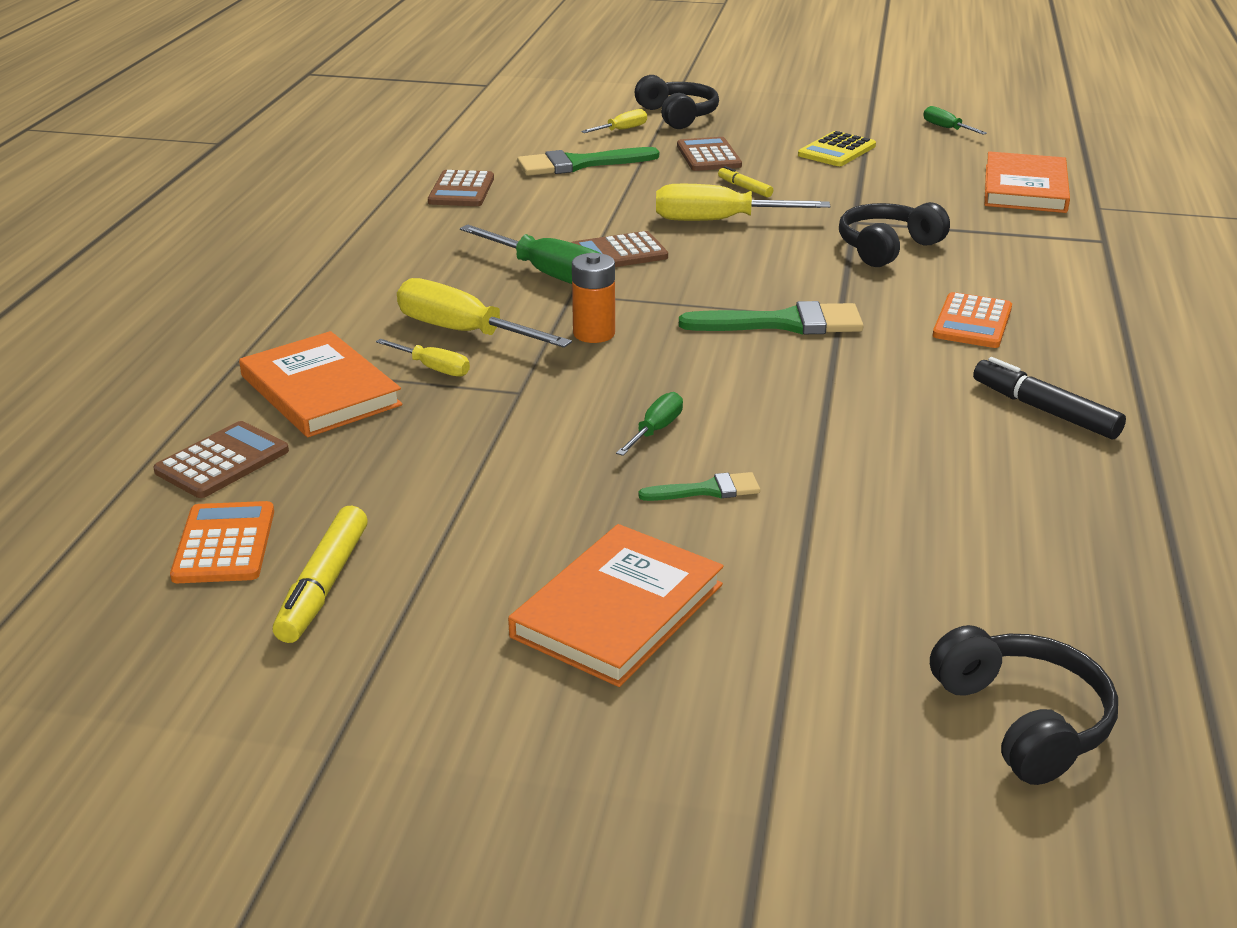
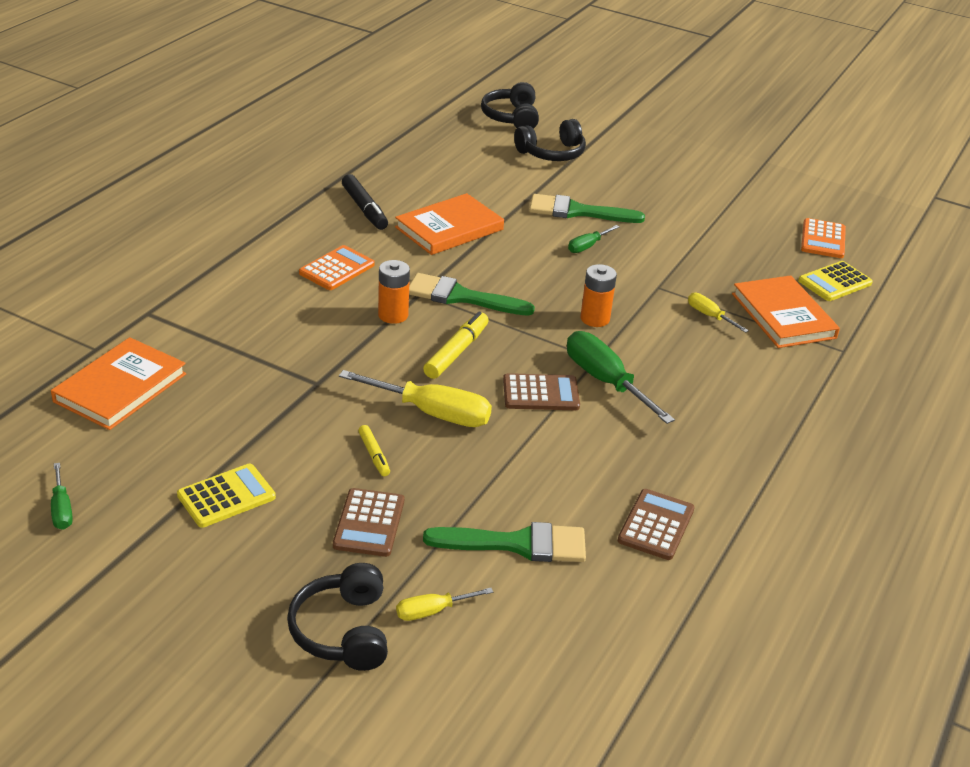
camera: 165 degrees left, 5 degrees up
(222, 461) = (834, 282): brown calculator -> yellow calculator
(323, 585) = (772, 212): yellow marker -> yellow marker (456, 352)
(463, 332) = (685, 341): yellow screwdriver -> none
(618, 610) = (644, 177): orange book -> orange book (449, 228)
(707, 490) = (577, 211): green brush -> green brush, size x1.84
(845, 289) = (393, 315): none -> orange battery
(887, 248) = (322, 346): black headphones -> black headphones (552, 153)

